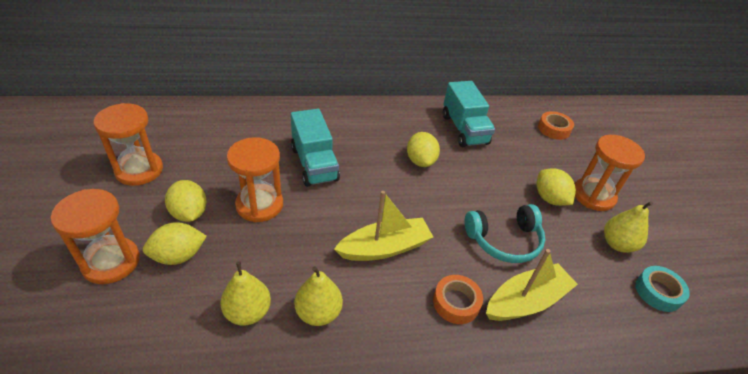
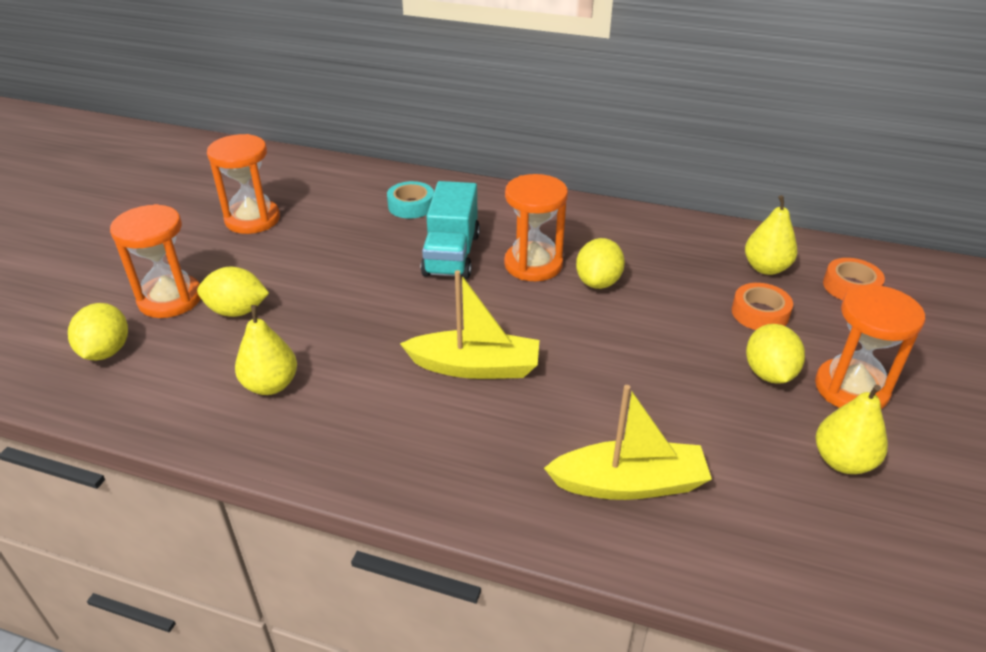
camera: 30 degrees right, 5 degrees down
(189, 213) = (275, 273): yellow lemon -> yellow lemon (106, 351)
(259, 205) = (356, 283): orange hourglass -> orange hourglass (533, 264)
(318, 312) = (346, 410): yellow pear -> yellow pear (766, 268)
(456, 303) = (525, 453): orange tape -> orange tape (760, 313)
(464, 129) = (694, 258): turquoise truck -> none
(504, 240) = (652, 404): turquoise headphones -> none
(658, 292) = (866, 543): turquoise tape -> turquoise tape (411, 206)

